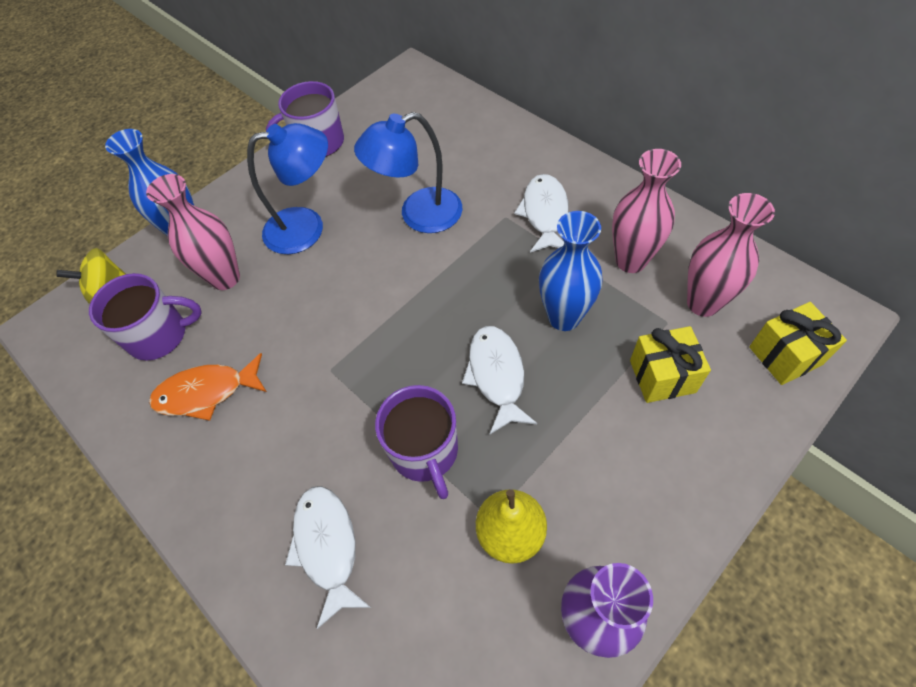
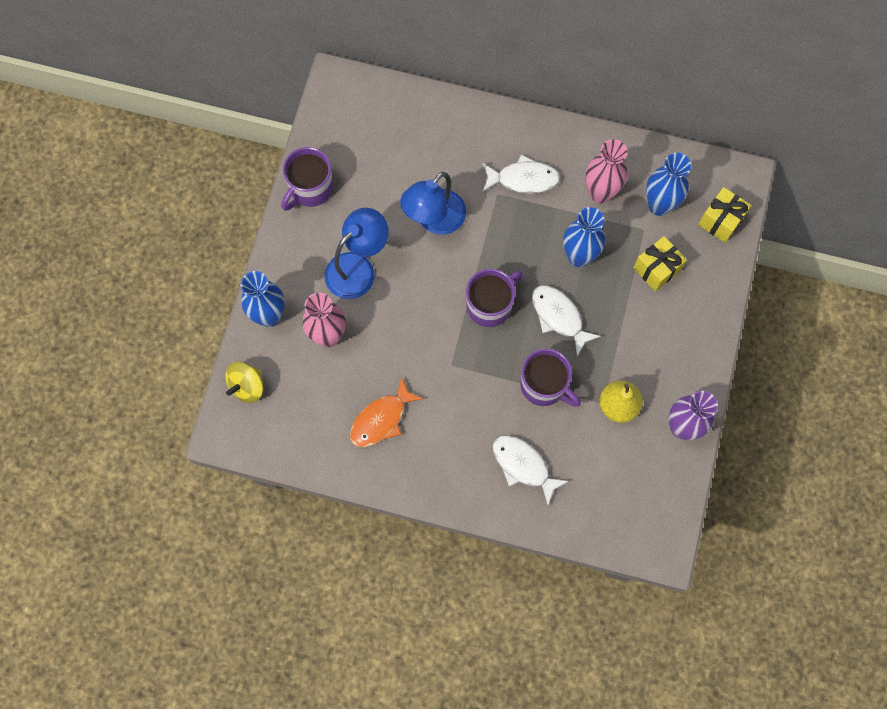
camera: 35 degrees left, 15 degrees up
(159, 335) = (316, 399): purple mug -> purple mug (490, 305)
(544, 213) = (523, 179): white fish -> white fish turned 120 degrees clockwise
(703, 303) = (659, 205): pink vase -> blue vase

